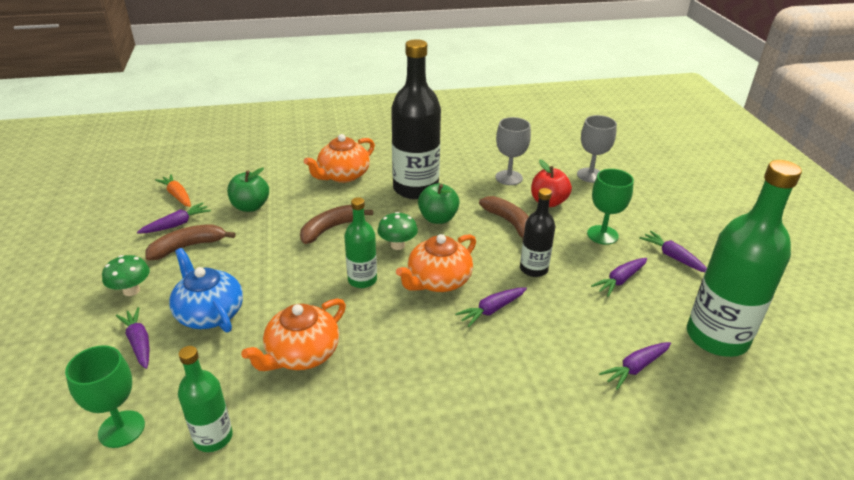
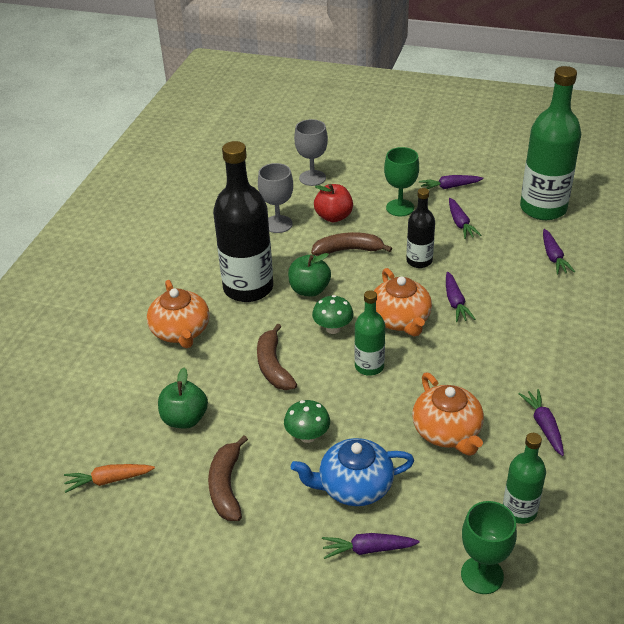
camera: 60 degrees left, 5 degrees up
(131, 290) = (277, 547): green mushroom -> green mushroom (307, 436)
(177, 224) = (173, 490): purple carrot -> purple carrot (544, 426)

